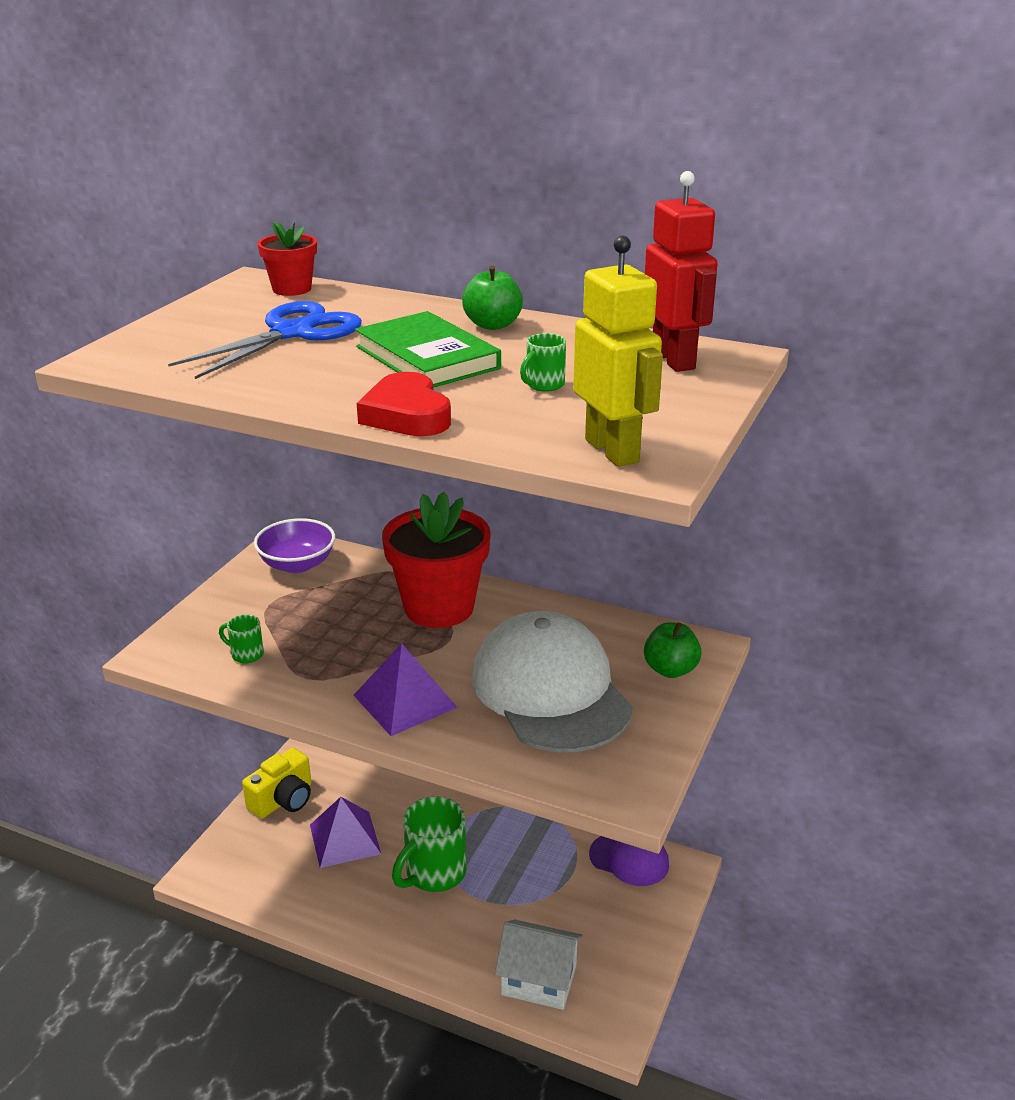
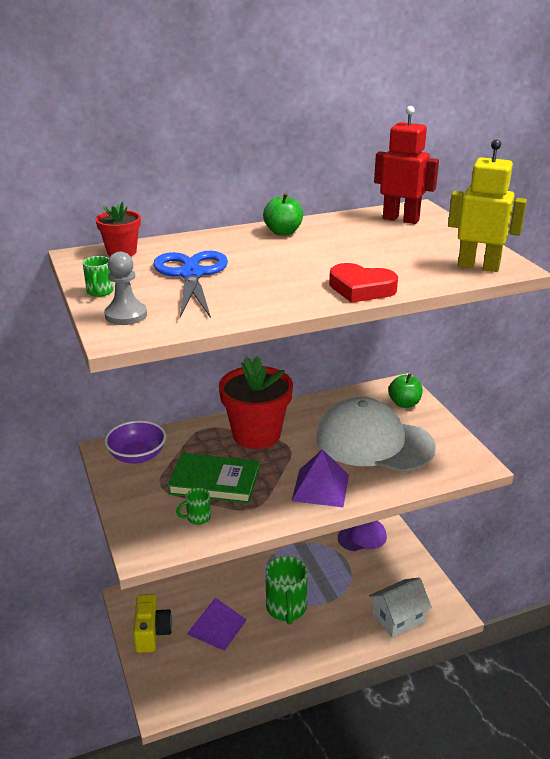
camera: 45 degrees left, 0 degrees up
(147, 347) = (126, 315): none -> grey pawn
(427, 357) = (296, 259): green book -> green book (214, 482)
(544, 385) = (380, 251): green mug -> green mug (100, 292)

